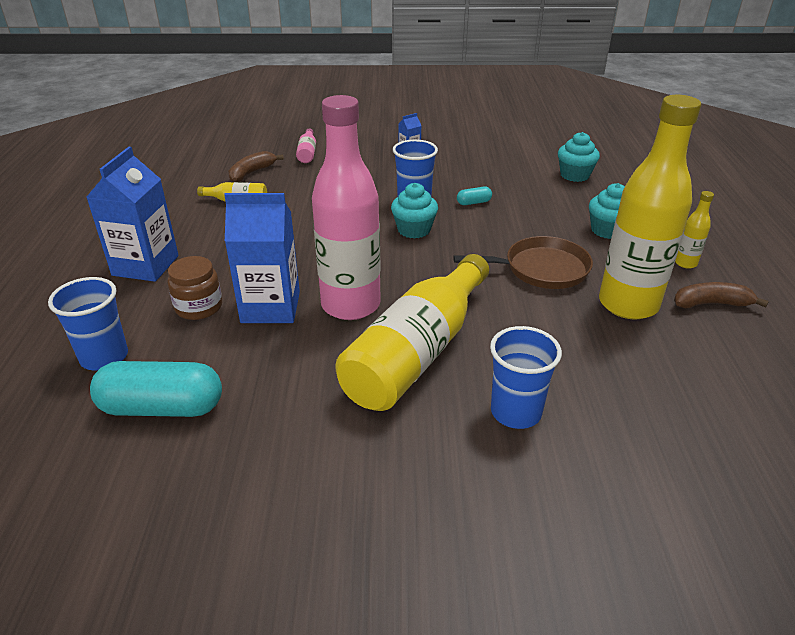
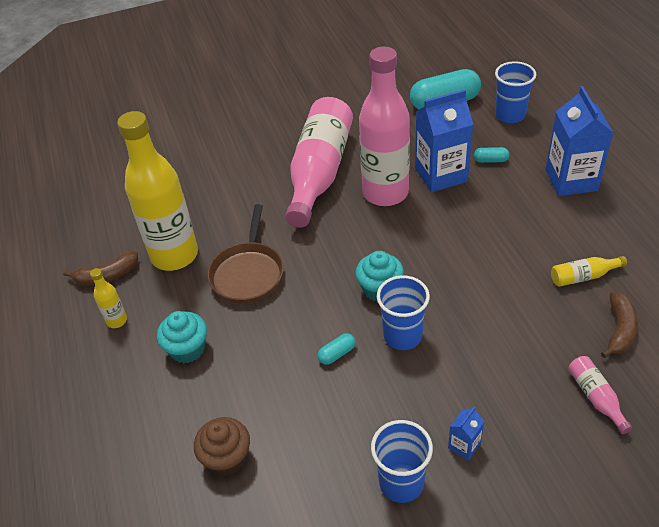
camera: 165 degrees right, 10 degrees up
(199, 307) = (490, 160): brown jar -> turquoise capsule
(417, 352) = (319, 172): yellow bottle -> pink bottle
(516, 412) = (247, 154): blue cup -> blue cup (401, 483)
(541, 269) = (248, 273): brown pan -> brown pan turned 60 degrees counterclockwise
(574, 175) = (227, 458): turquoise cupcake -> brown cupcake

